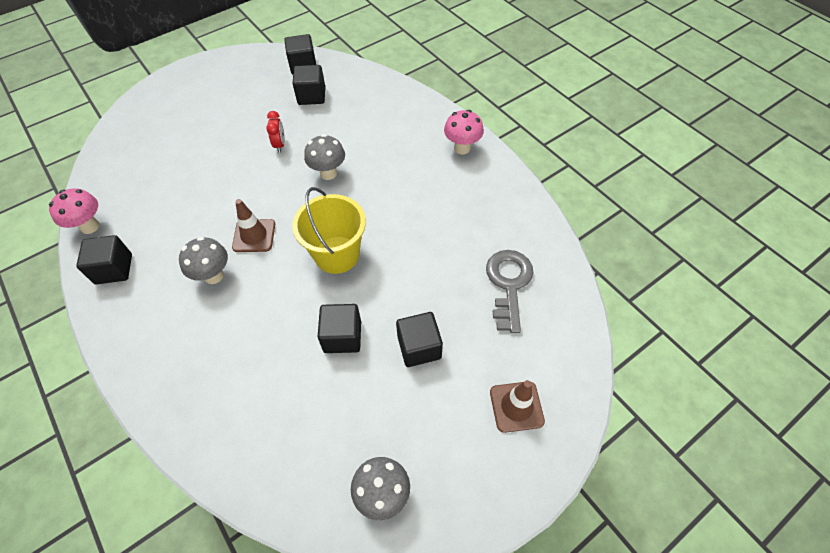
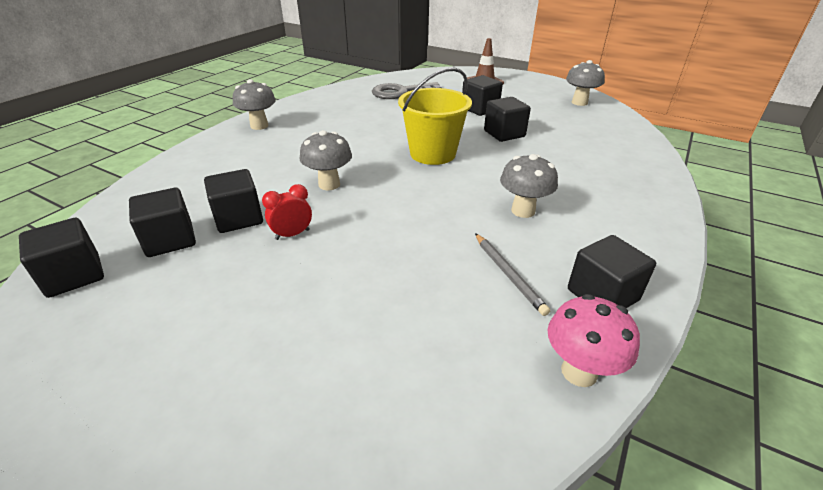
camera: 115 degrees left, 20 degrees down
(165, 232) = (508, 274): none -> grey pencil
(254, 236) = (452, 203): brown traffic cone -> none
(315, 124) = (239, 218): none -> black cube
(462, 148) = (259, 126): pink mushroom -> grey mushroom

